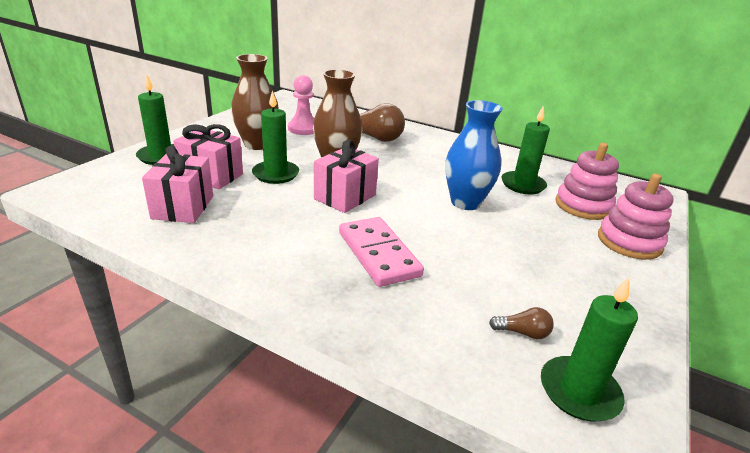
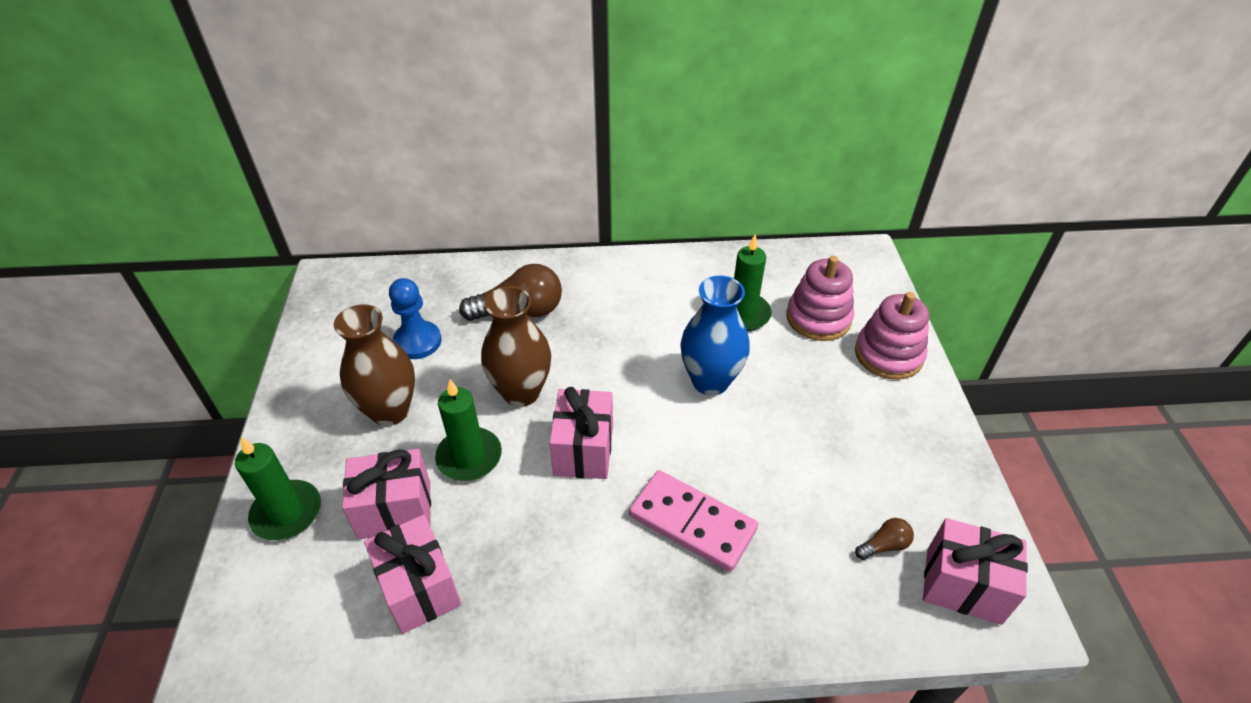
camera: 30 degrees left, 15 degrees up
(303, 129) = (417, 342): pink pawn -> blue pawn
(579, 392) = (963, 585): green candle -> pink gift

